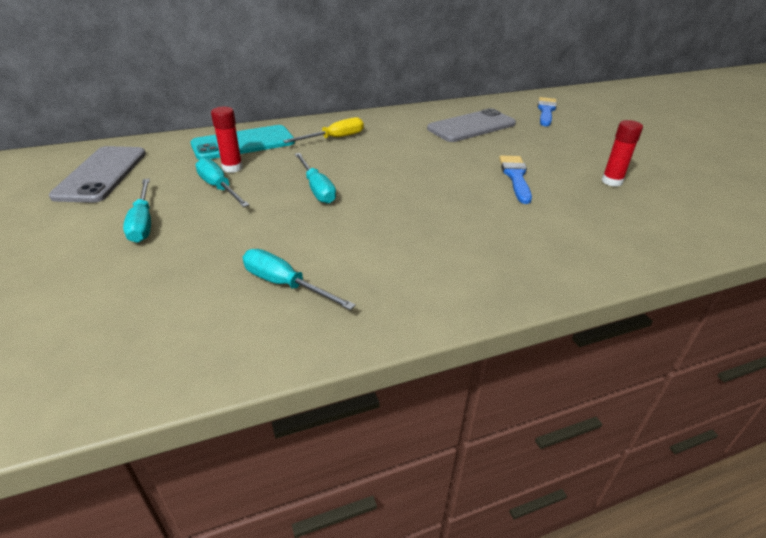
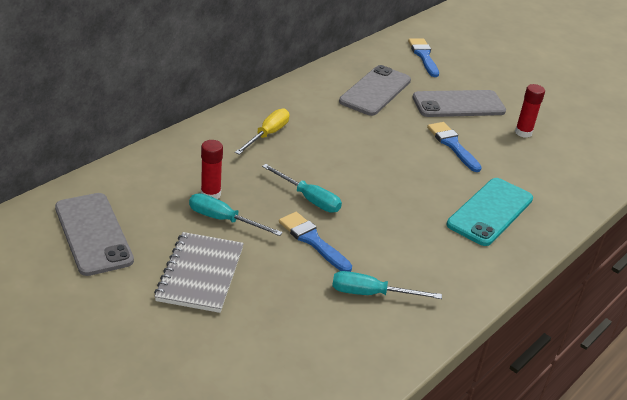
camera: 30 degrees left, 0 degrees up
(143, 223) = (200, 274): turquoise screwdriver -> grey notebook
(243, 143) = (188, 161): turquoise phone -> turquoise phone (490, 212)
(280, 222) = (312, 240): none -> blue brush
(552, 148) = (458, 104): none -> grey phone

